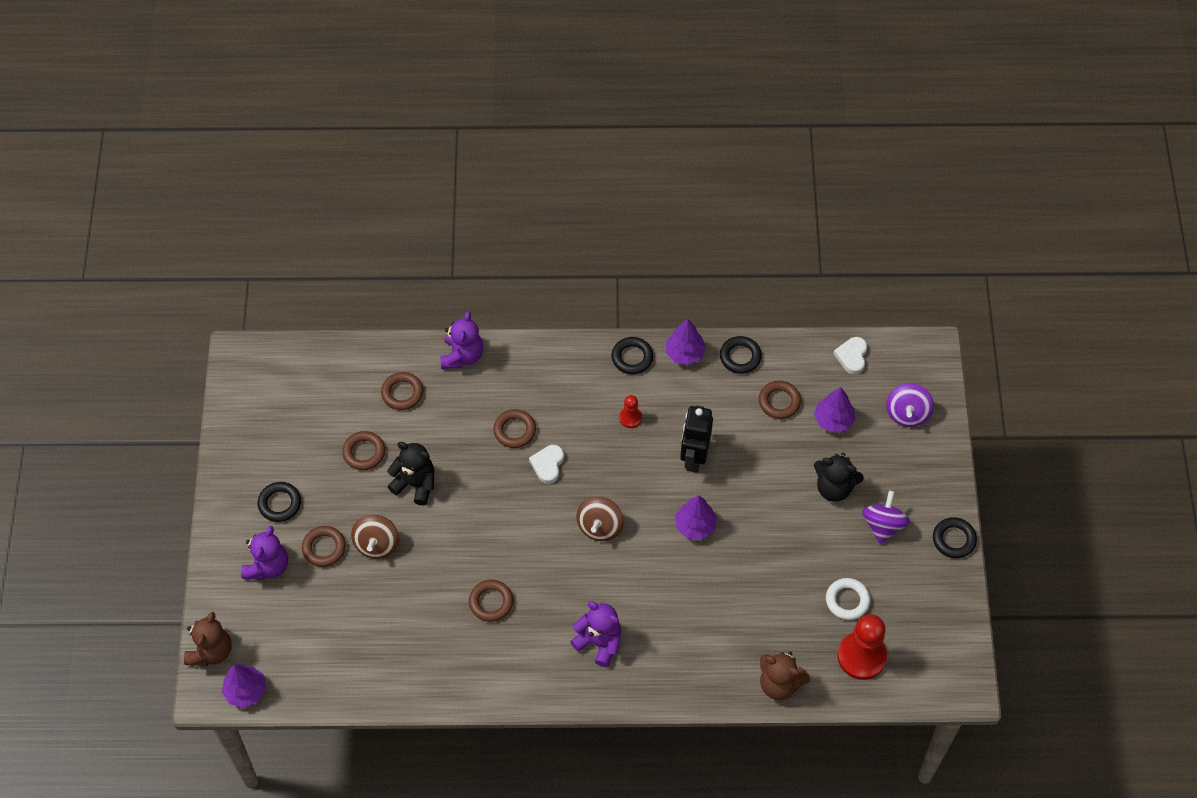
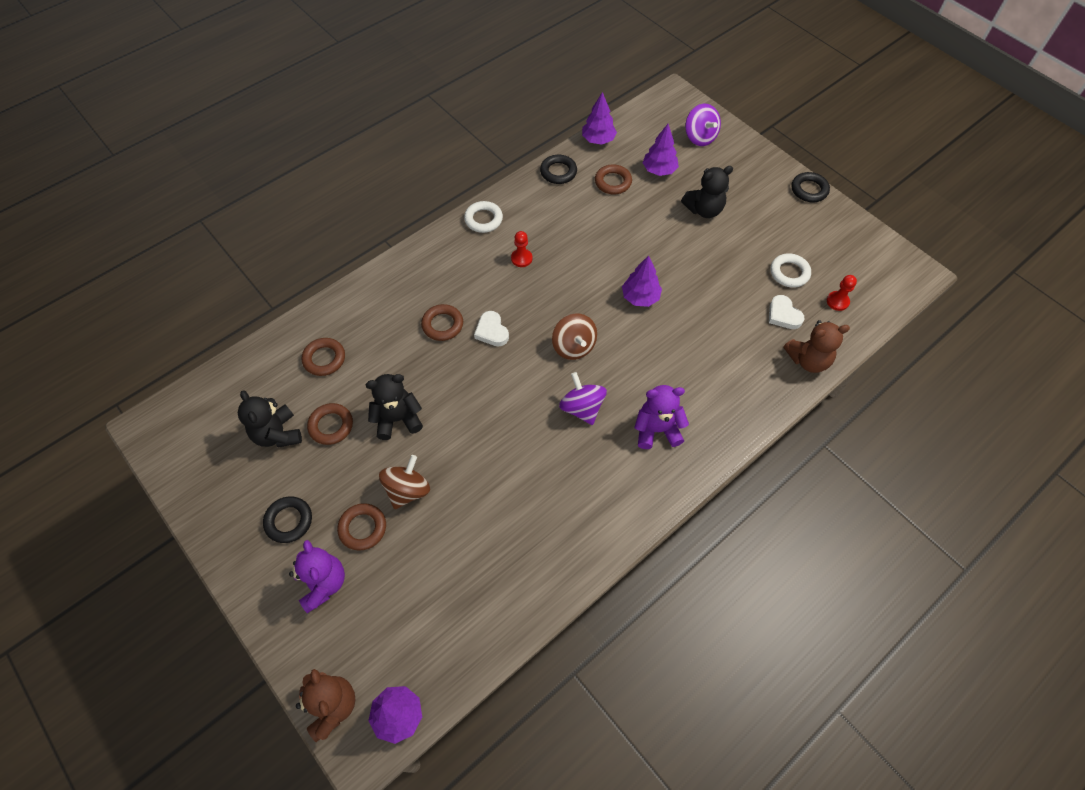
camera: 40 degrees left, 0 degrees up
(322, 430) = (277, 434): none -> black teddy bear
(377, 544) = (407, 490): brown spinning top -> brown spinning top turned 120 degrees counterclockwise
(462, 356) = (350, 300): purple teddy bear -> none
(491, 602) = (545, 464): brown ring -> none
(632, 357) = (483, 219): black ring -> white ring
(684, 353) = (518, 193): purple tree -> purple tree (598, 140)
(694, 457) = (593, 254): black robot -> none
(852, 356) = (630, 127): white heart -> white heart (783, 315)
(861, 656) = (837, 301): red pawn -> red pawn, size x0.50
(883, 525) = (759, 211): purple spinning top -> purple spinning top (582, 408)

